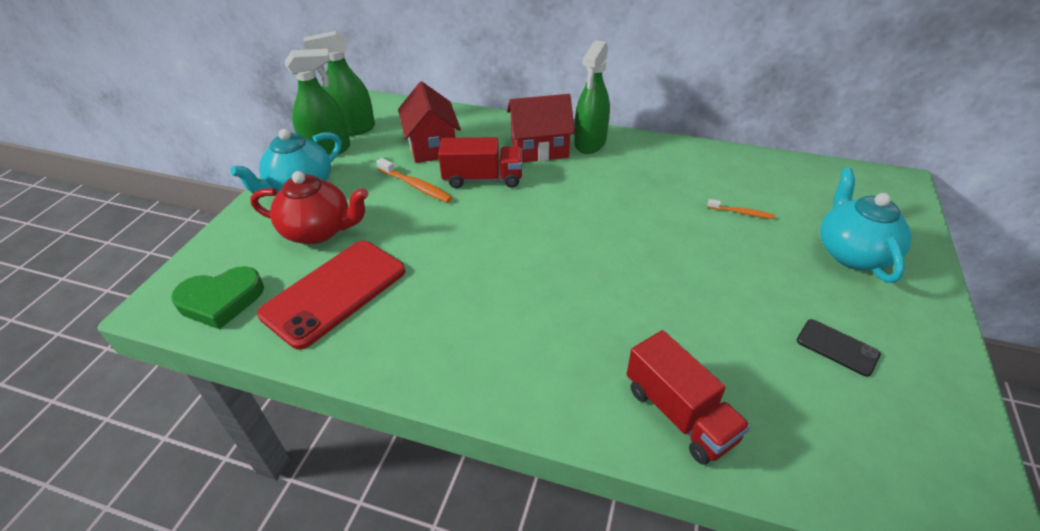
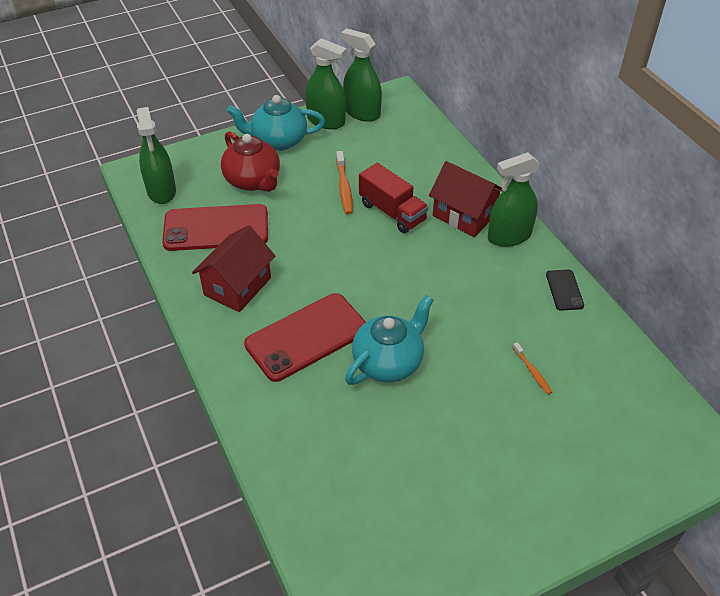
camera: 45 degrees right, 5 degrees up
(221, 300) = (161, 191): green heart -> green spray bottle
(432, 146) = (394, 162): red house -> red house (237, 286)
(557, 316) = (306, 337): none -> red phone
(679, 414) = (291, 441): red truck -> none
(837, 347) = (439, 497): black phone -> black phone (564, 290)
(852, 253) = (563, 462): turquoise teapot -> turquoise teapot (389, 362)

